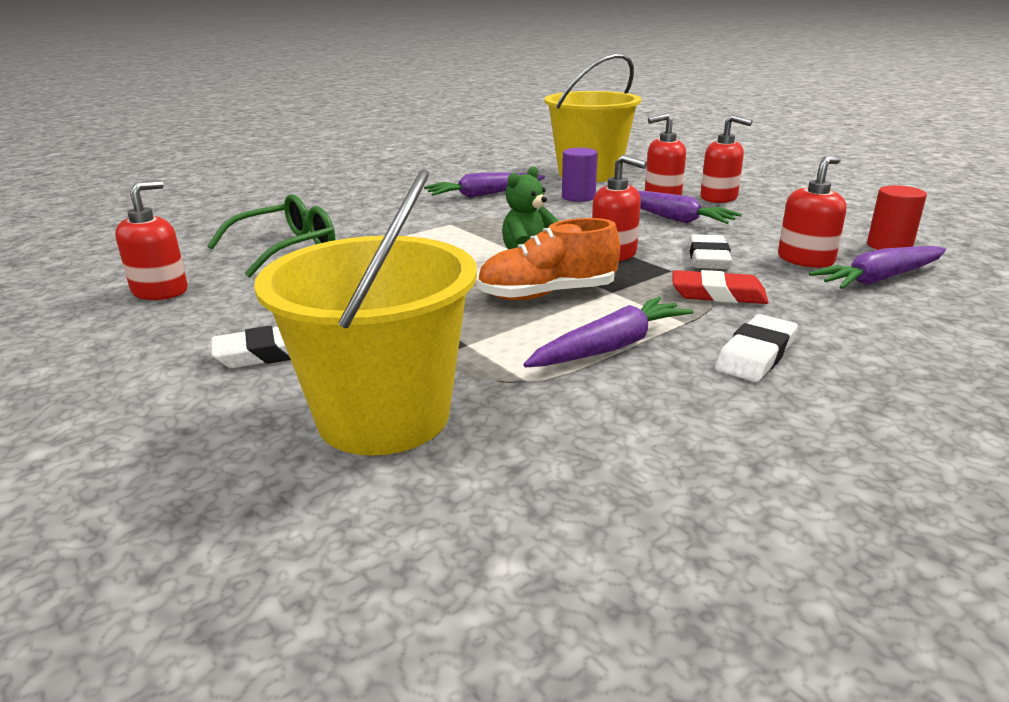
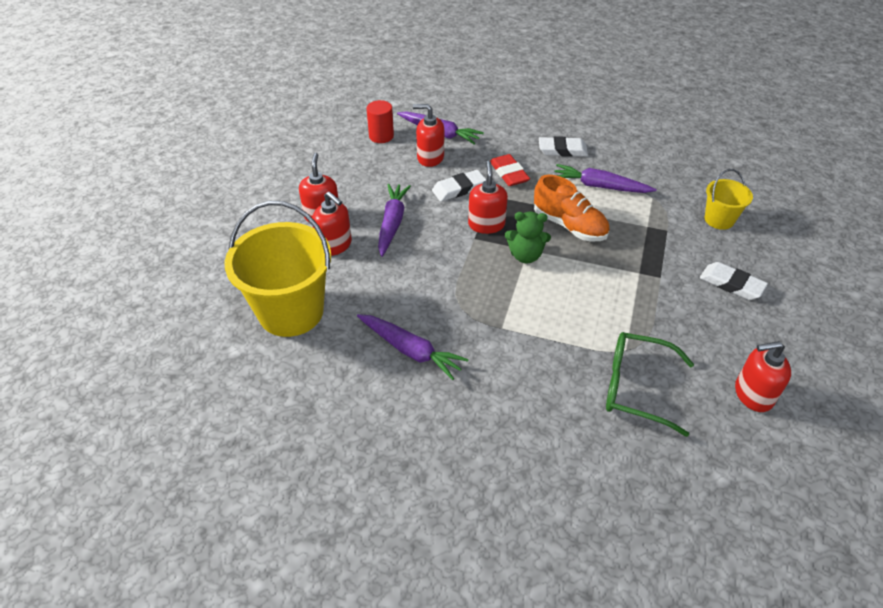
camera: 125 degrees left, 20 degrees up
(384, 416) = (719, 219): yellow bucket -> yellow bucket, size x0.51
(578, 197) = (374, 288): purple cylinder -> none

